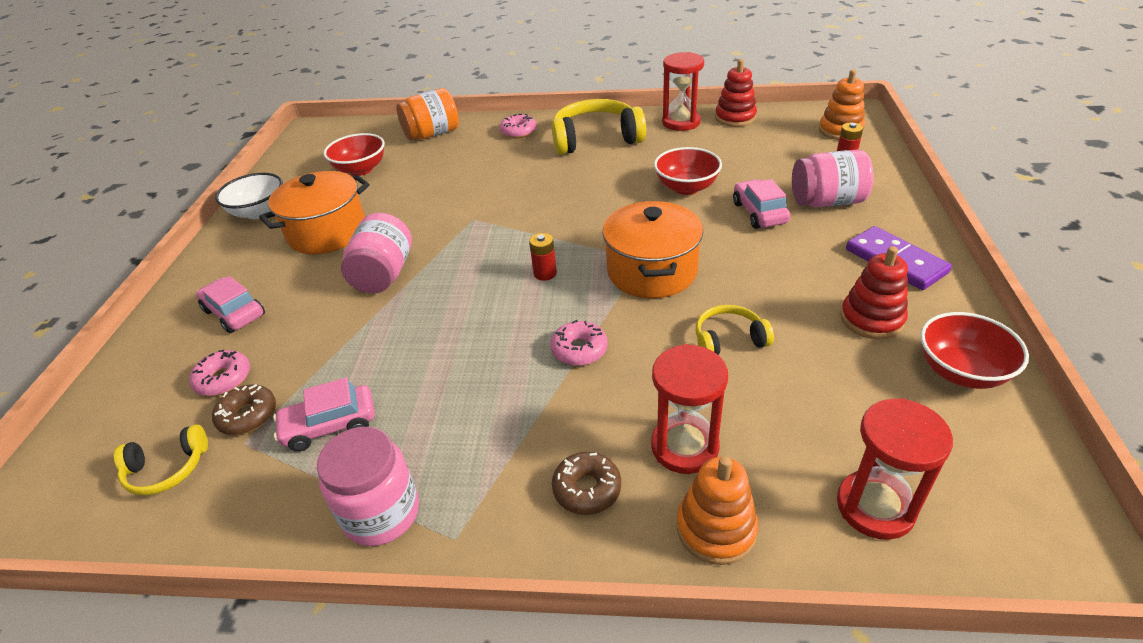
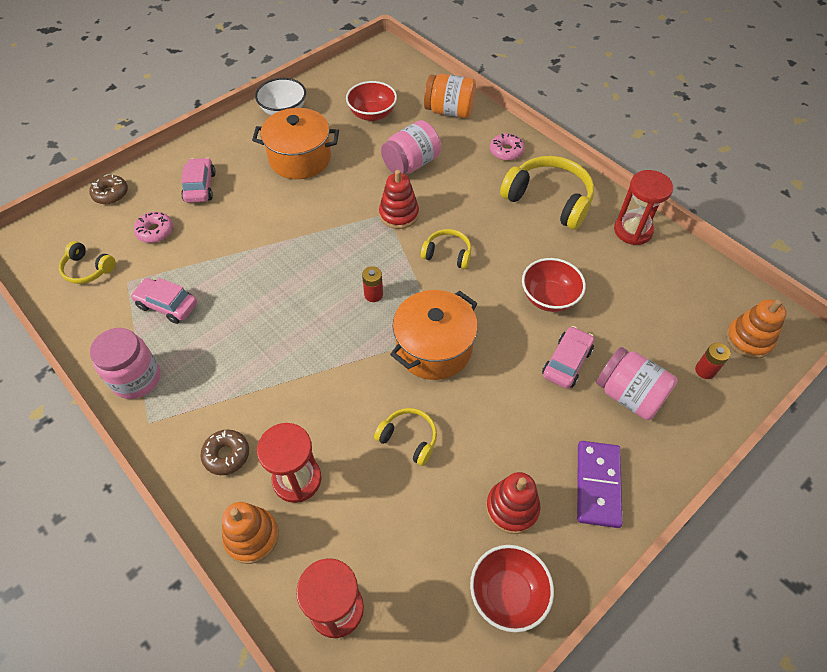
camera: 40 degrees right, 15 degrees up
(248, 415) = (143, 266): brown donut -> brown donut (111, 194)
(383, 275) = (292, 219): pink jar -> pink jar (411, 164)
(568, 211) = (447, 254): none -> yellow headphones
(579, 349) = (325, 367): pink donut -> none
(735, 118) = (682, 258): red stacking toy -> red stacking toy (399, 214)

